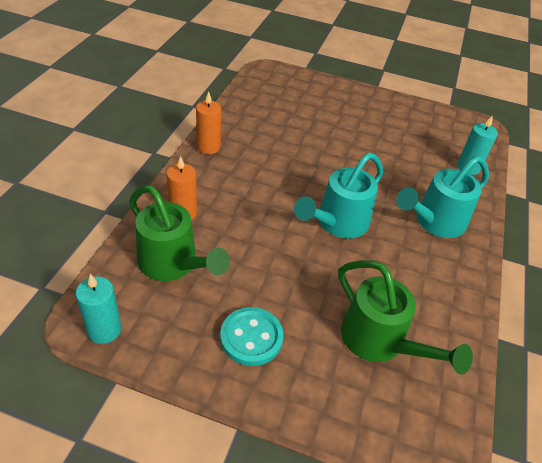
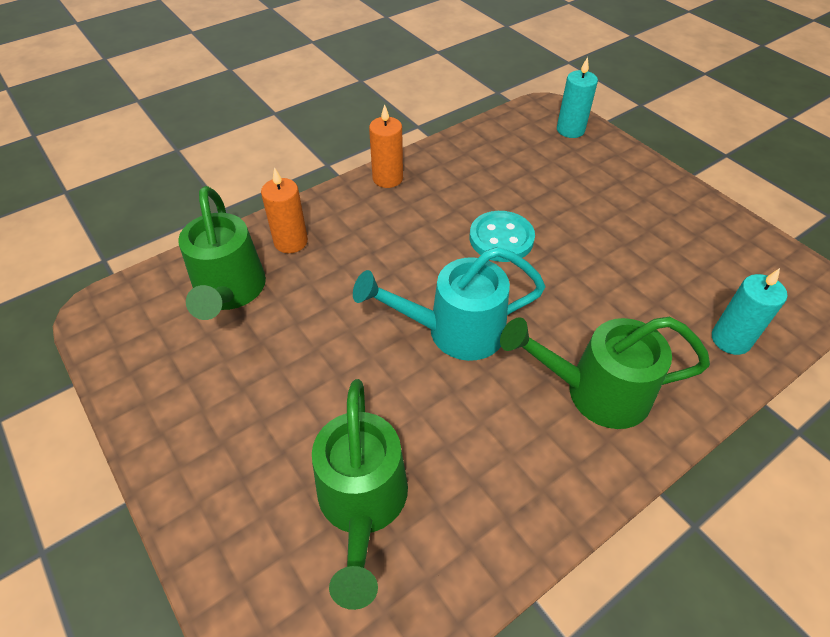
camera: 40 degrees right, 5 degrees up
(104, 330) = (109, 327): turquoise candle -> turquoise candle (570, 130)
(251, 338) = (227, 412): turquoise button -> turquoise button (501, 238)
(434, 222) = (595, 392): turquoise watering can -> green watering can

